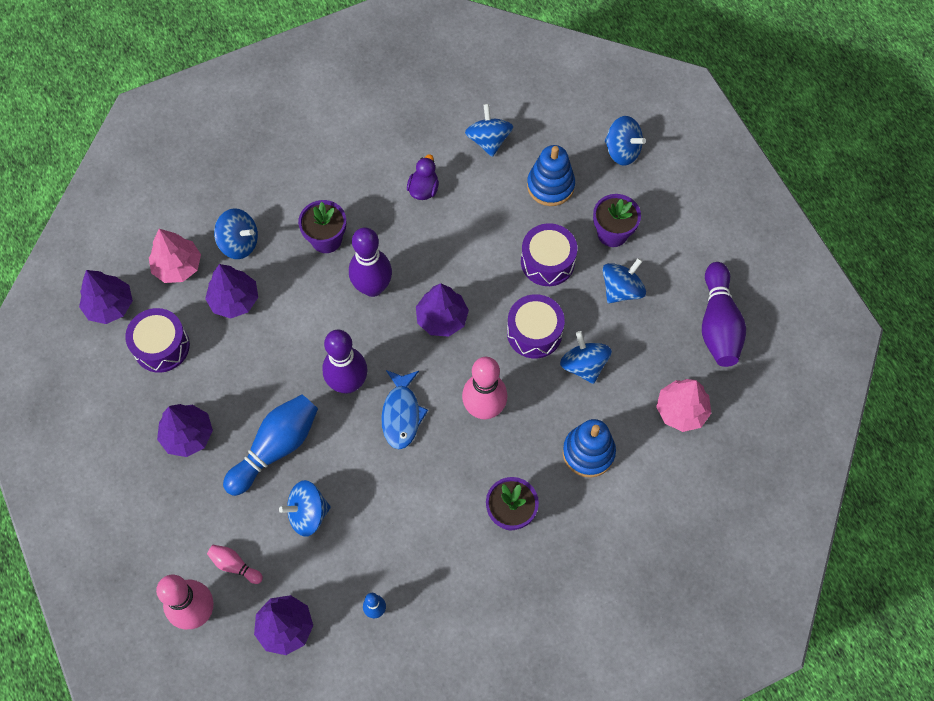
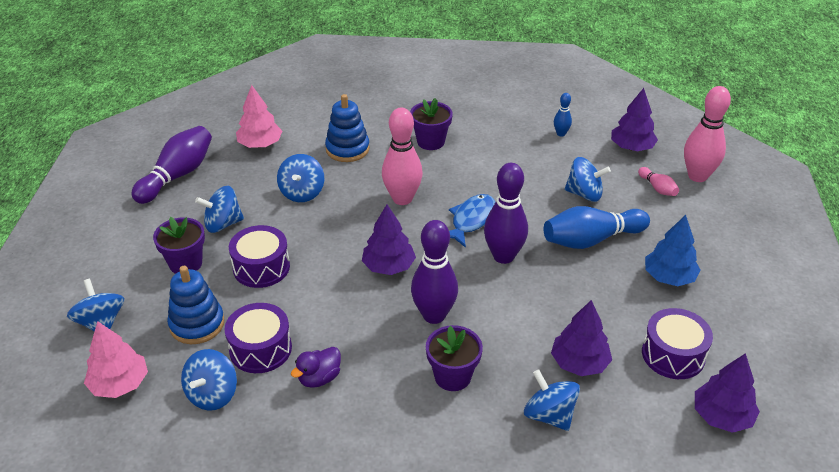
camera: 150 degrees left, 25 degrees down
(177, 266) = (630, 422): pink tree -> pink tree (120, 384)
(187, 435) = (669, 277): purple tree -> blue tree
(534, 332) = (320, 226): purple drum -> purple drum (260, 349)

